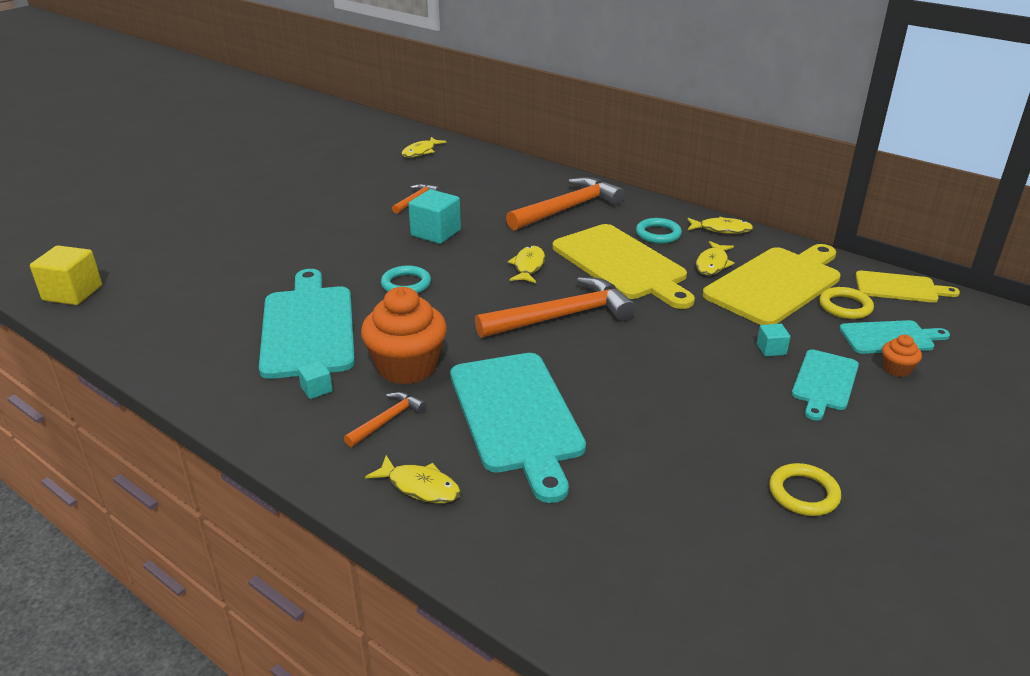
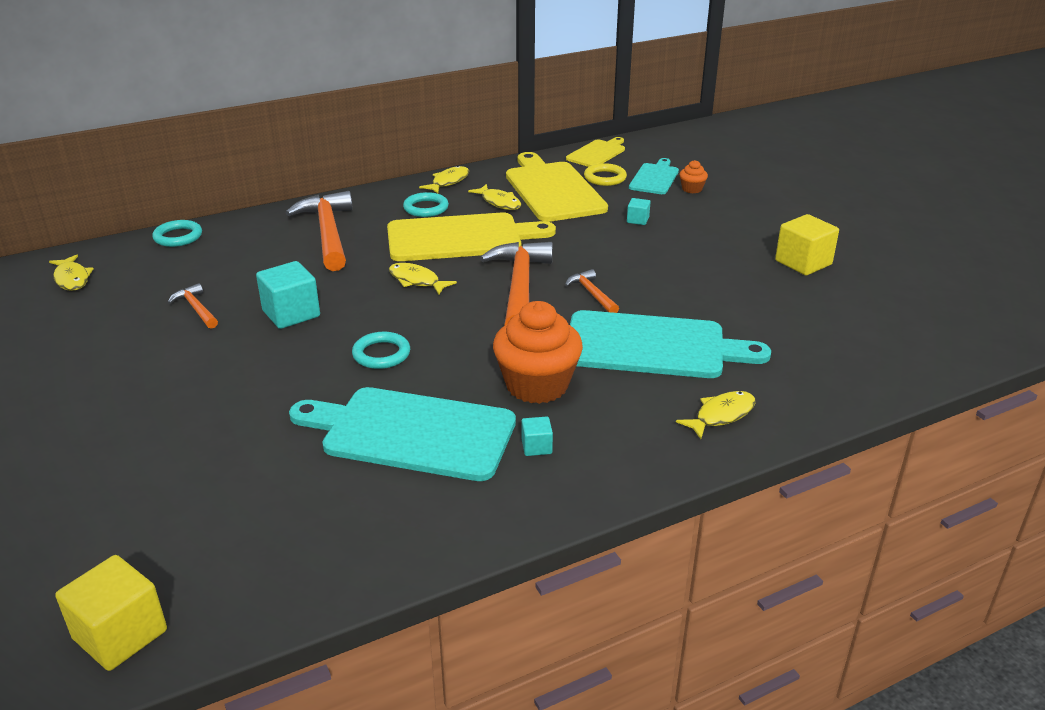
camera: 65 degrees left, 0 degrees up
(387, 420) = (616, 414): orange hammer -> orange hammer (592, 294)
(506, 162) = (178, 237): none -> turquoise ring
(803, 493) = (803, 263): yellow ring -> yellow cube
(824, 382) = (690, 216): turquoise cutting board -> none

